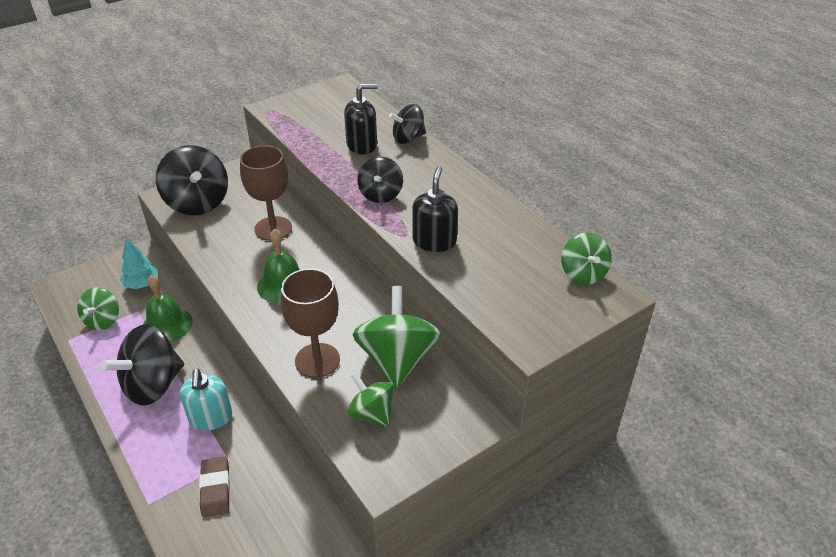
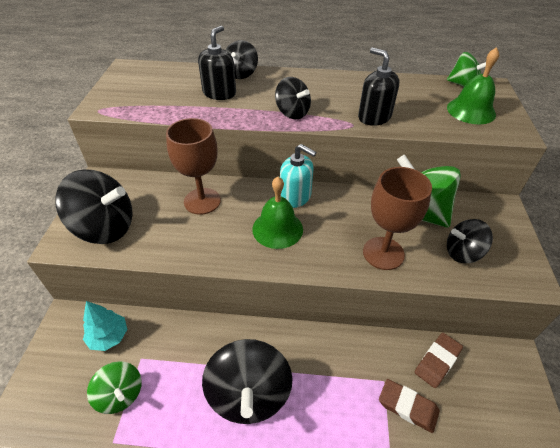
camera: 50 degrees left, 5 degrees up
(167, 325) = (184, 344): green bell -> green bell (471, 111)
(210, 417) = (325, 369): turquoise soap dispenser -> turquoise soap dispenser (295, 197)
(280, 490) = (437, 361): none -> brown eraser
(371, 413) = (462, 253): green spinning top -> black spinning top

